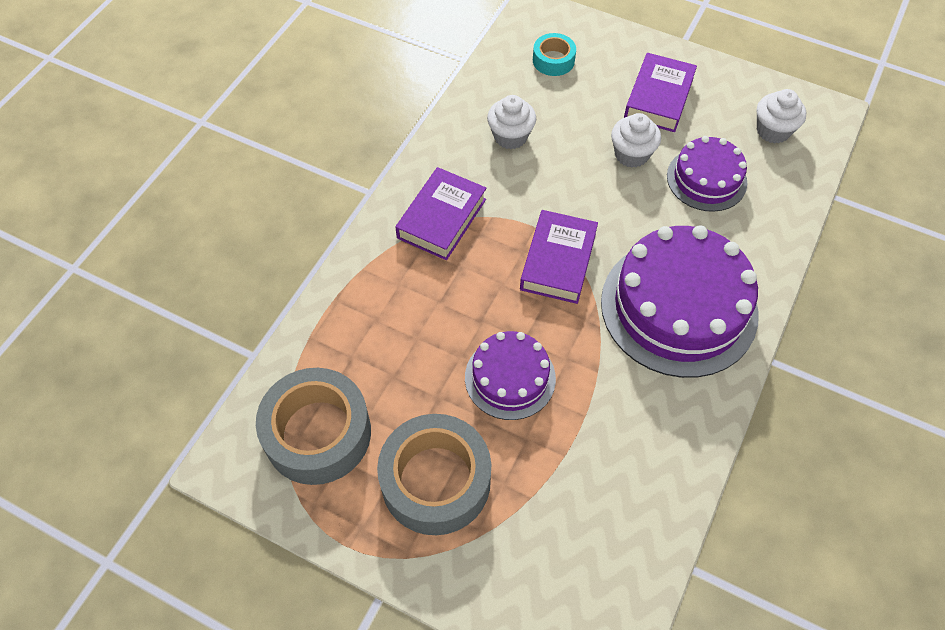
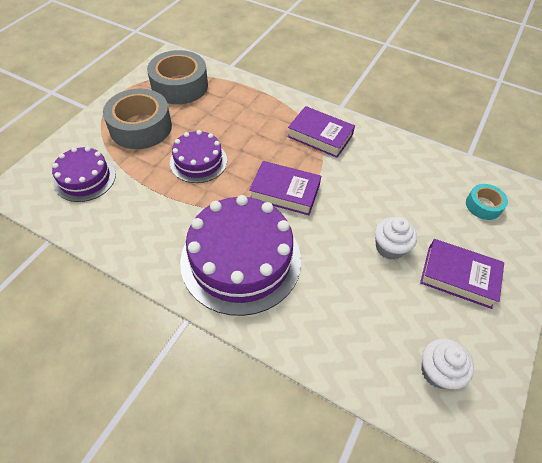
camera: 90 degrees right, 5 degrees down
(510, 136) = (396, 174): white cupcake -> none
(706, 179) = (369, 300): purple cake -> purple cake (85, 178)

